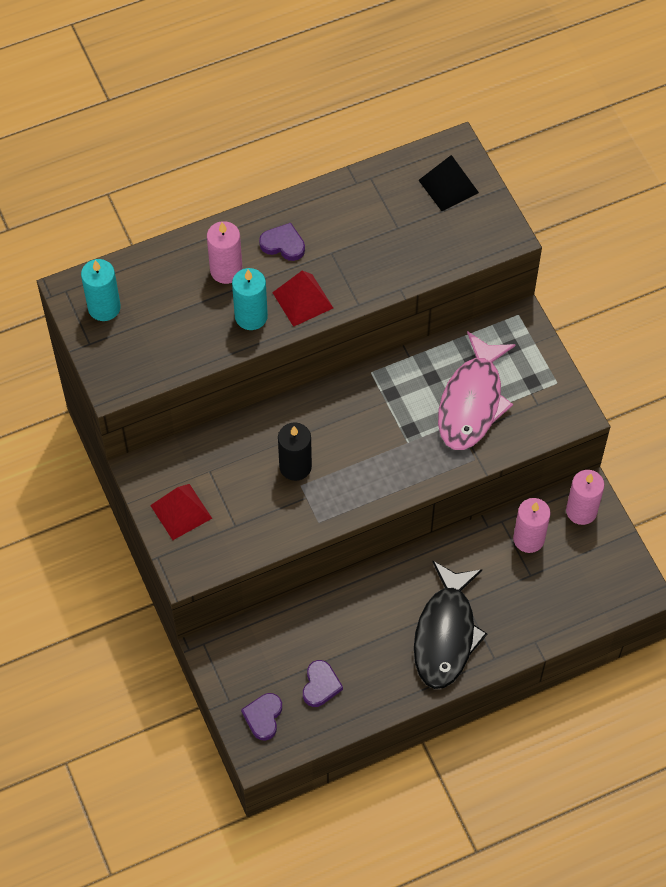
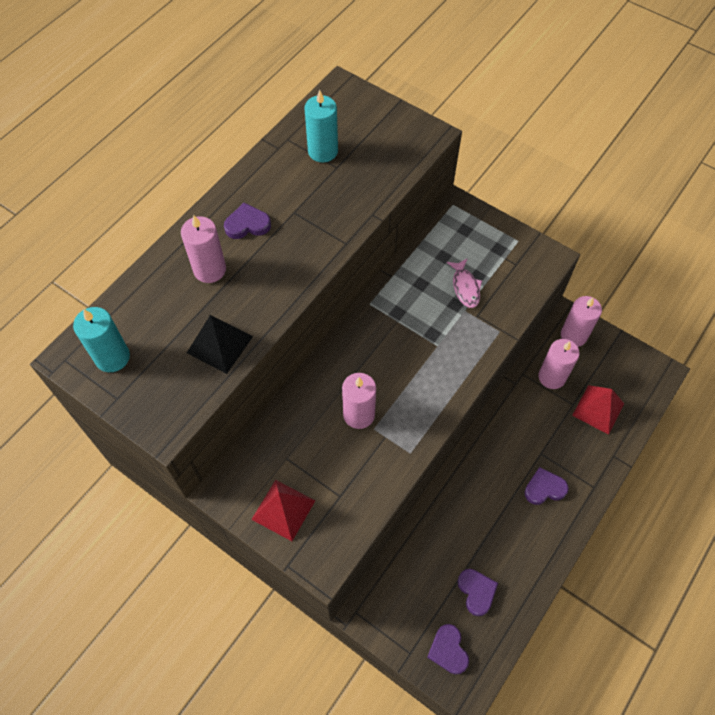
camera: 30 degrees left, 0 degrees up
(251, 316) = (257, 299): turquoise candle -> turquoise candle (323, 151)
(295, 466) = (359, 414): black candle -> pink candle
(302, 300) = (295, 262): red pyramid -> red pyramid (598, 409)
(446, 634) = (544, 488): black fish -> purple heart
(448, 186) = (356, 118): black pyramid -> black pyramid (220, 344)
(472, 402) = (465, 287): pink fish -> pink fish, size x0.47

